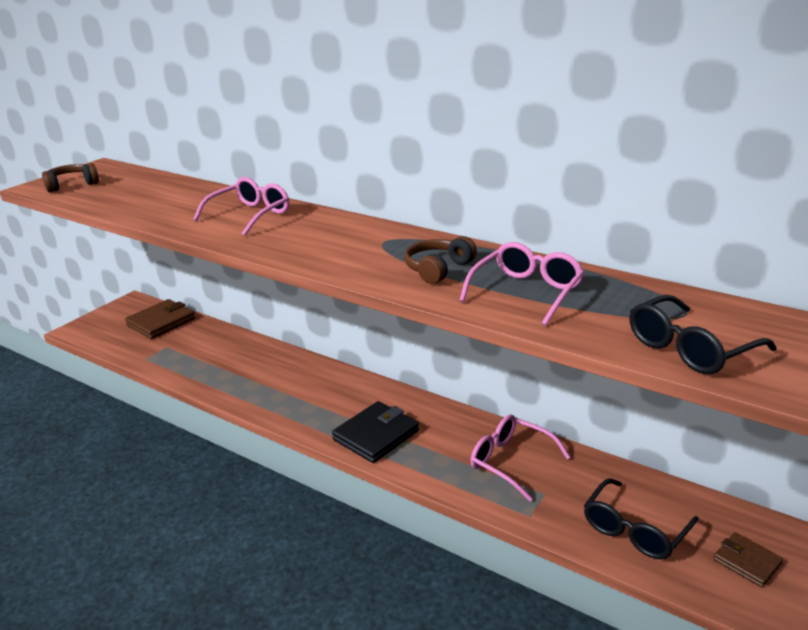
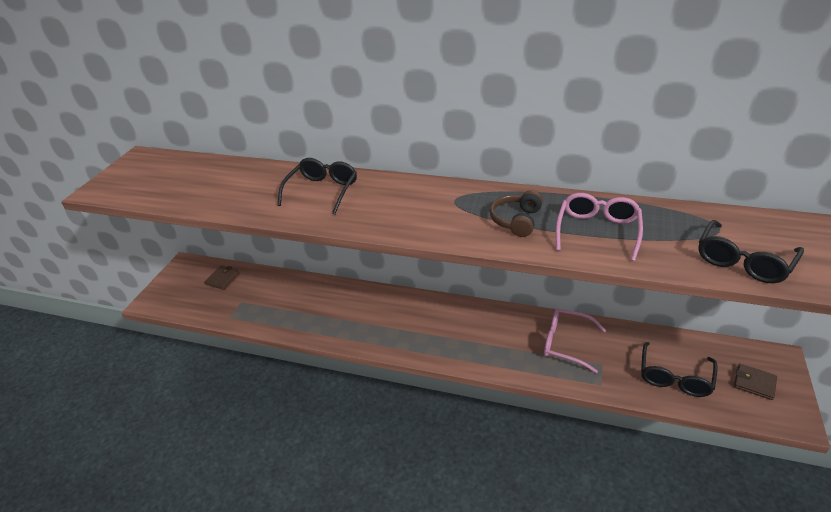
camera: 15 degrees left, 10 degrees up
(71, 185) = (129, 183): brown headphones -> none
(161, 322) = (223, 279): brown wallet -> brown wallet, size x0.60
(250, 215) = (322, 191): pink glasses -> black glasses
(376, 435) = (457, 345): black wallet -> none

